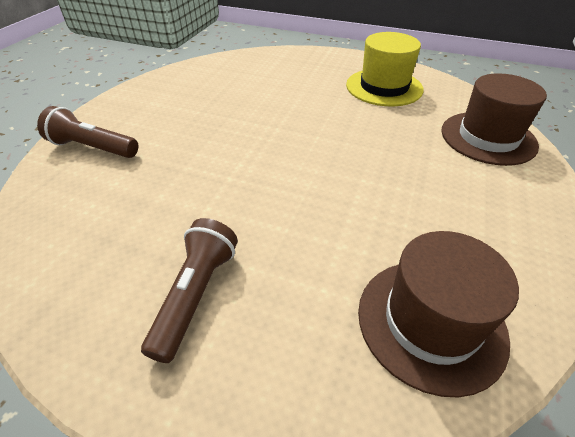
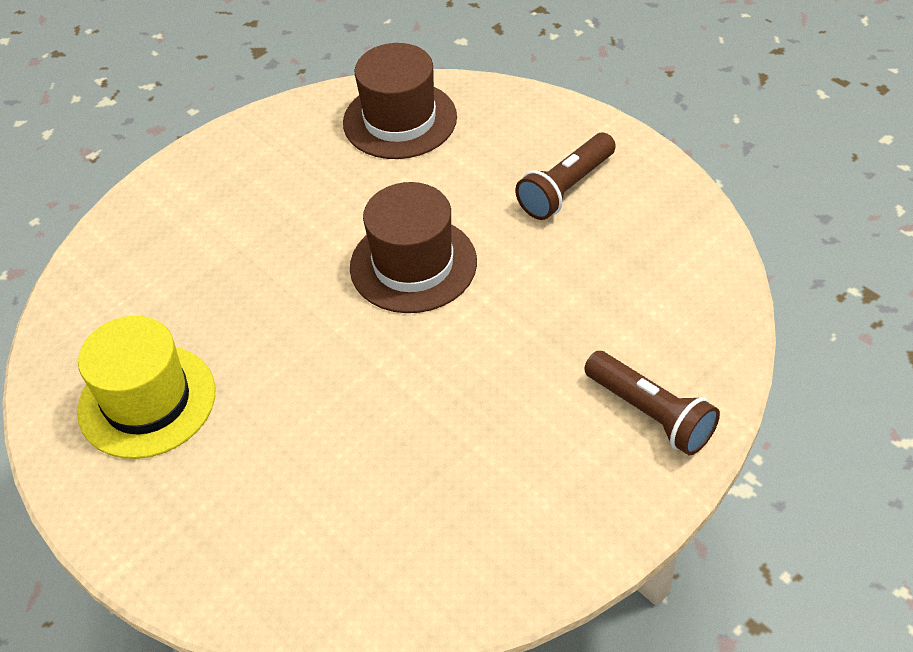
camera: 150 degrees left, 5 degrees up
(488, 138) = (136, 253): brown hat -> brown hat (413, 264)

